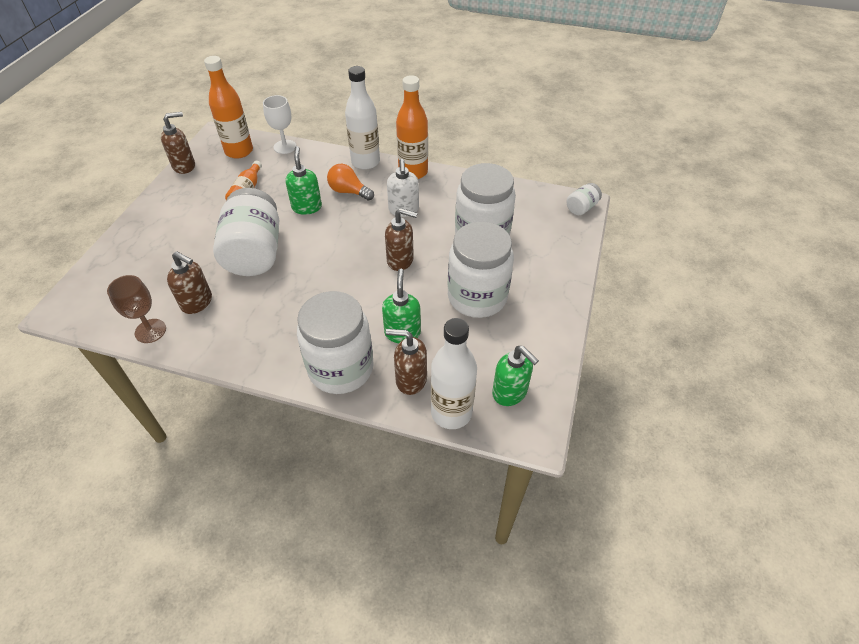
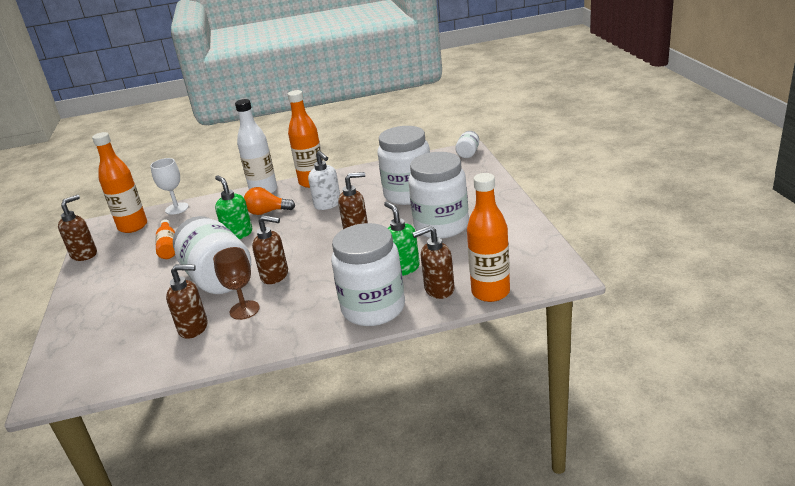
camera: 25 degrees left, 20 degrees down
(150, 331) = (164, 364): brown goblet -> brown goblet (244, 310)
(297, 277) = (275, 276): none -> brown soap dispenser
(451, 412) = (490, 292): white bottle -> orange bottle
(510, 392) = (522, 263): green soap dispenser -> none

